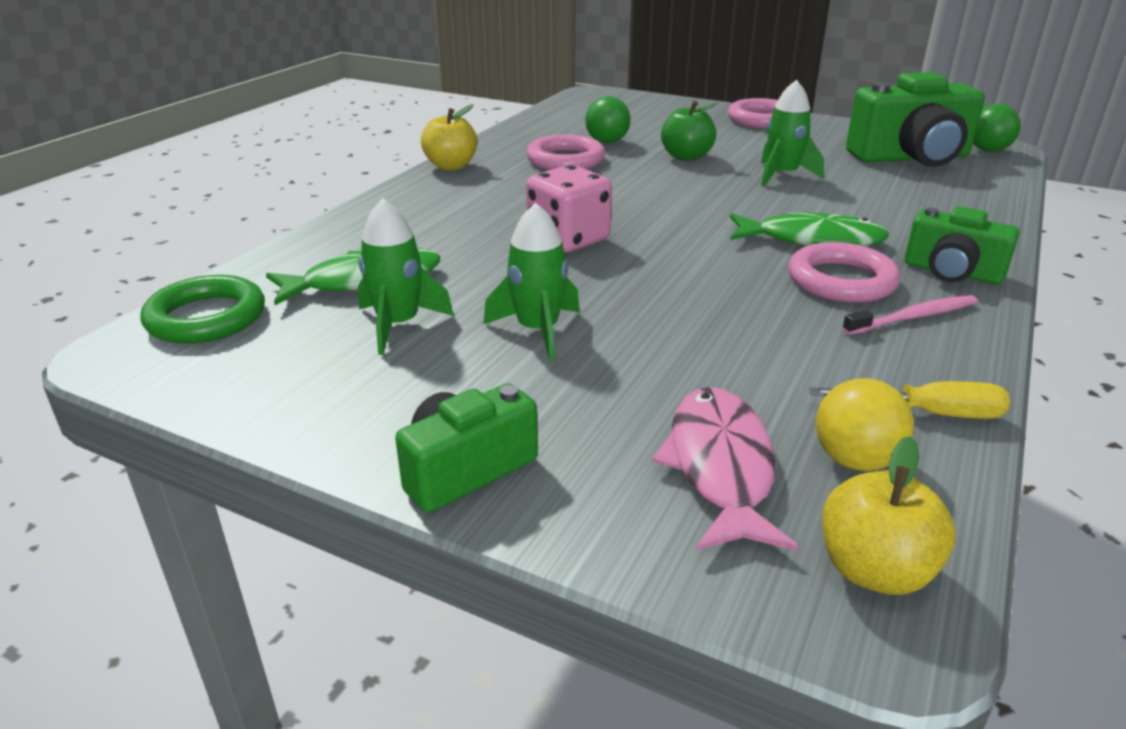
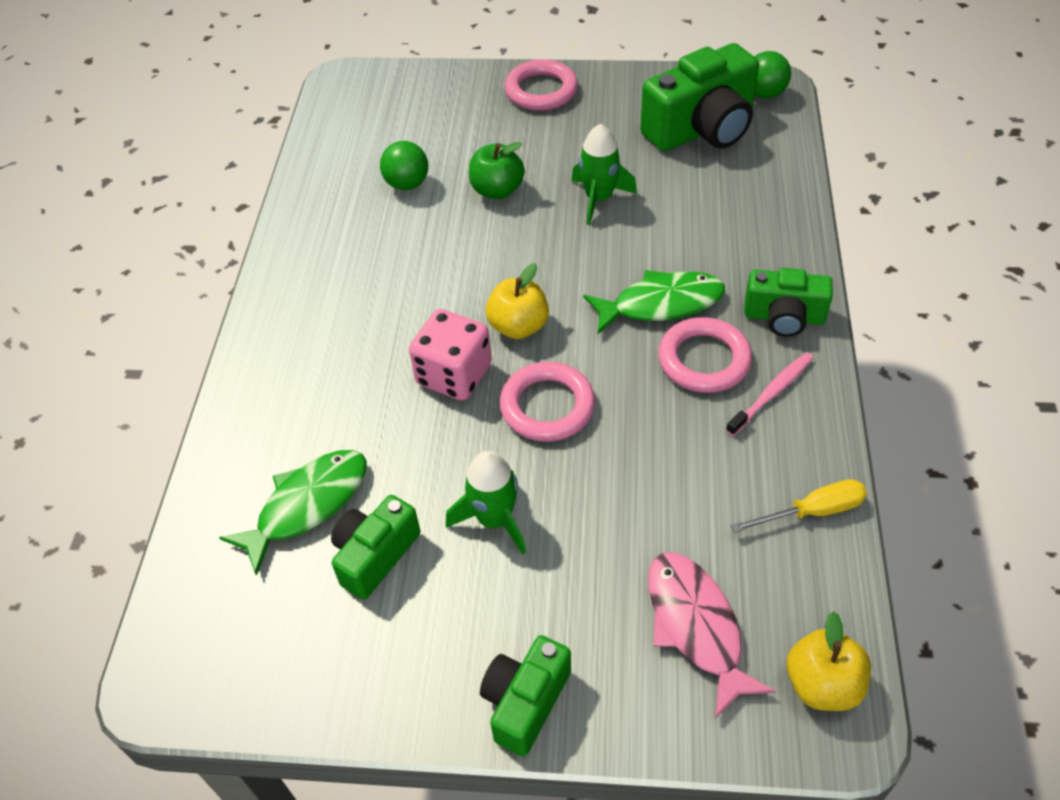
camera: 20 degrees left, 20 degrees up
(206, 318) = (199, 610): green ring -> none
(398, 325) = (375, 555): green rocket -> green camera
(451, 166) = (273, 282): yellow apple -> yellow apple (518, 326)
(565, 160) = (382, 233): pink ring -> pink ring (547, 406)
(855, 460) = (780, 582): yellow ball -> none

